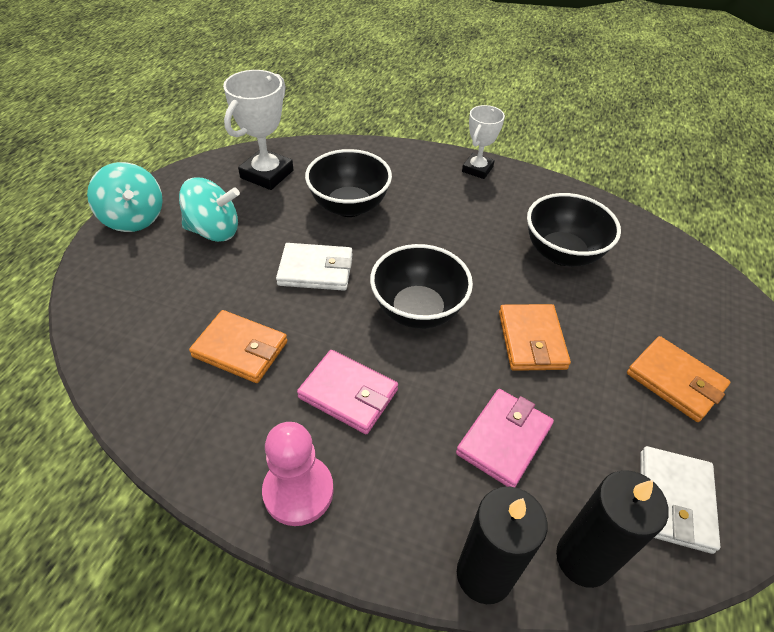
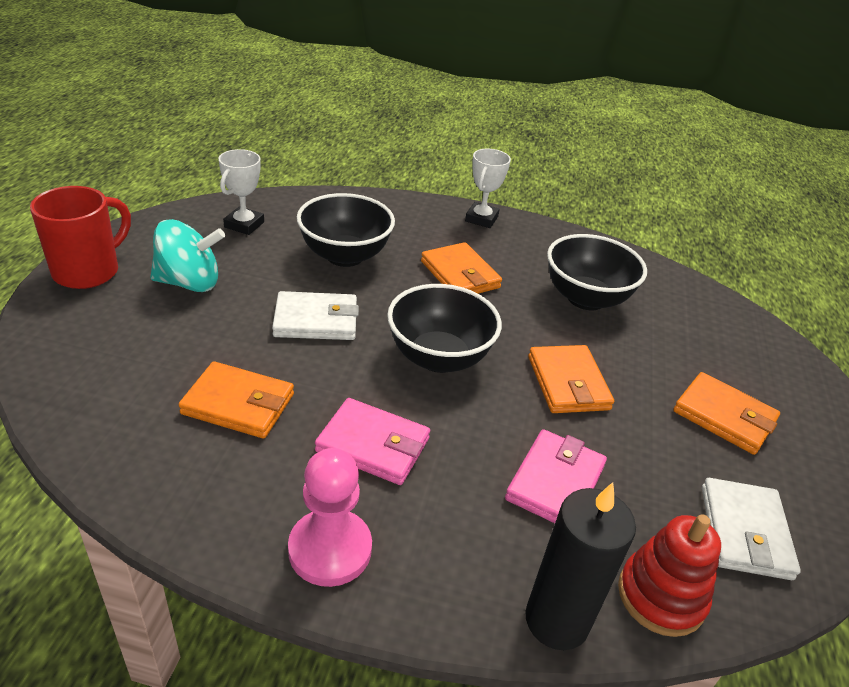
camera: 10 degrees left, 10 degrees down
(134, 218) = (88, 271): turquoise spinning top -> red mug
(267, 174) = (244, 224): white trophy -> white trophy, size x0.65
(449, 227) = (460, 274): none -> orange wallet
(583, 559) = (661, 596): black candle -> red stacking toy

